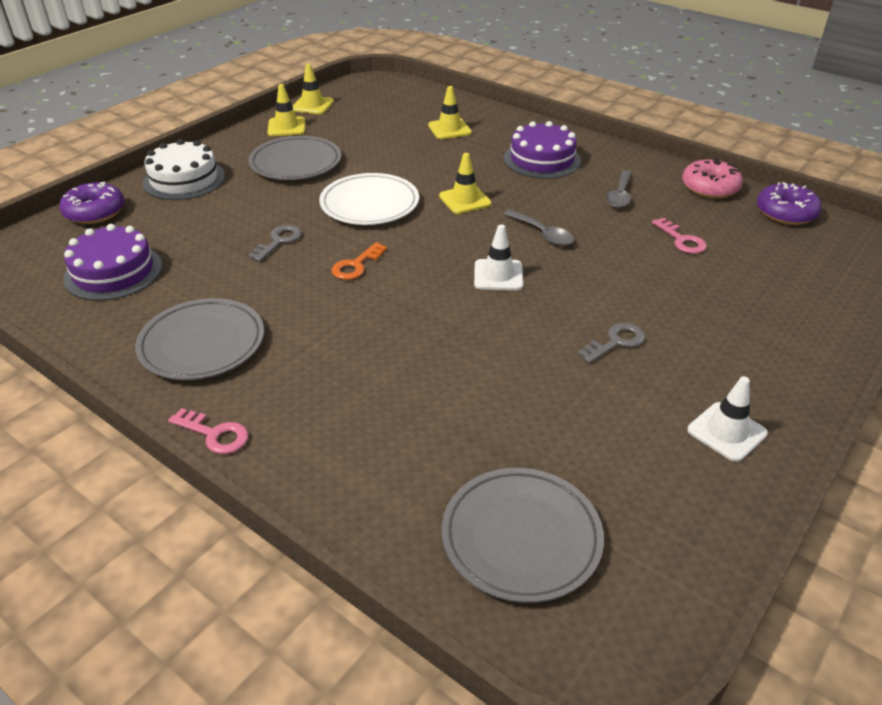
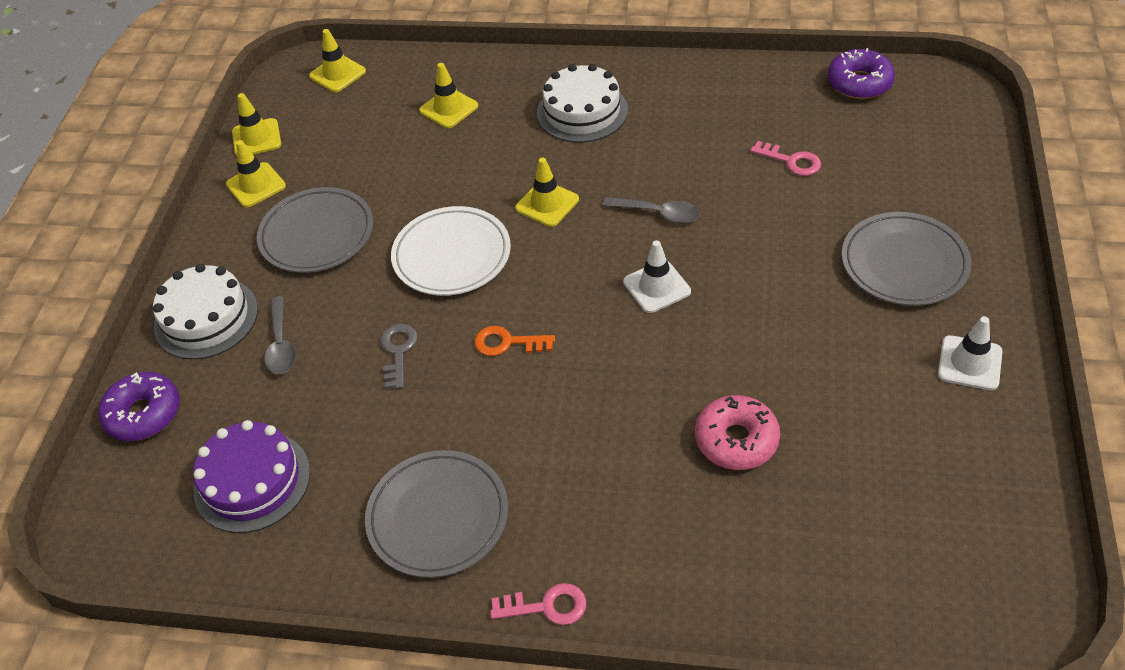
camera: 25 degrees left, 10 degrees up
(356, 265) = (507, 343): orange key -> orange key turned 90 degrees clockwise
(396, 91) = (337, 74): none -> yellow traffic cone
(521, 537) = (888, 554): grey plate -> grey plate (904, 263)
(542, 159) = (582, 111): purple cake -> white cake
(616, 342) = (818, 313): grey key -> none
(620, 195) = (695, 128): grey spoon -> grey spoon (281, 344)
(710, 187) = (771, 79): pink donut -> pink donut (736, 440)

